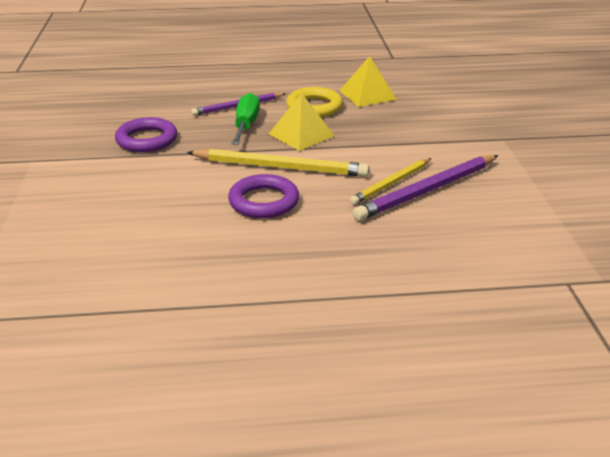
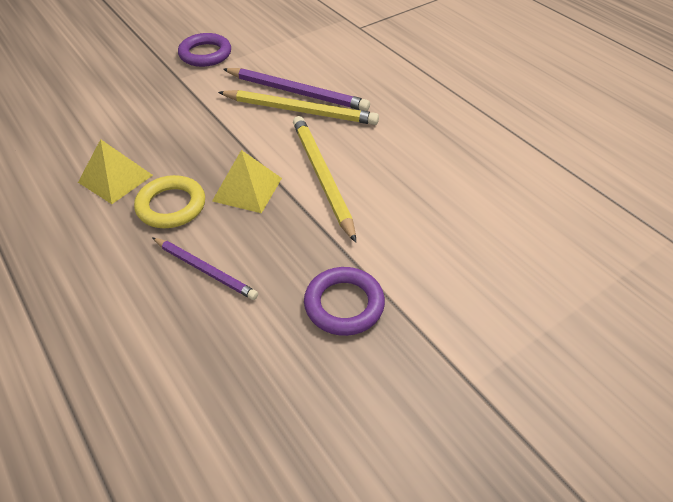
camera: 120 degrees left, 15 degrees up
(246, 125) = (251, 239): green screwdriver -> none
(264, 201) = (384, 163): purple ring -> purple ring (205, 54)
(391, 183) = (300, 111): yellow pencil -> yellow pencil, size x1.58

